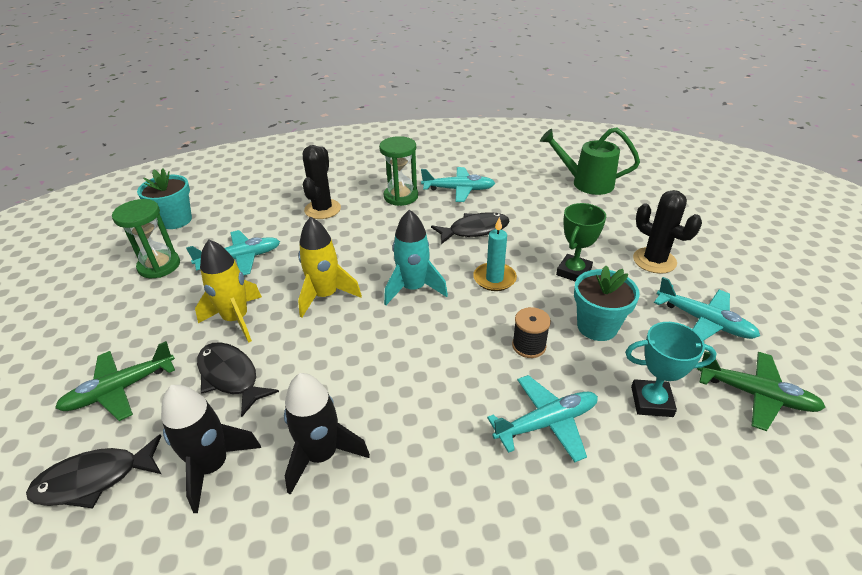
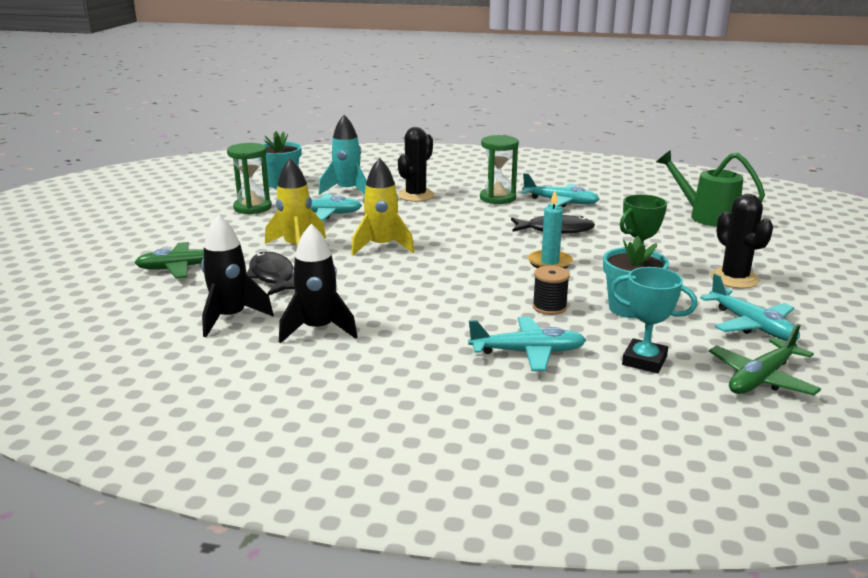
camera: 20 degrees right, 15 degrees down
(94, 479) = (143, 306): black fish -> none
(413, 288) = (465, 256): turquoise rocket -> turquoise rocket (347, 191)
(755, 394) = (761, 378): green plane -> green plane turned 90 degrees clockwise

